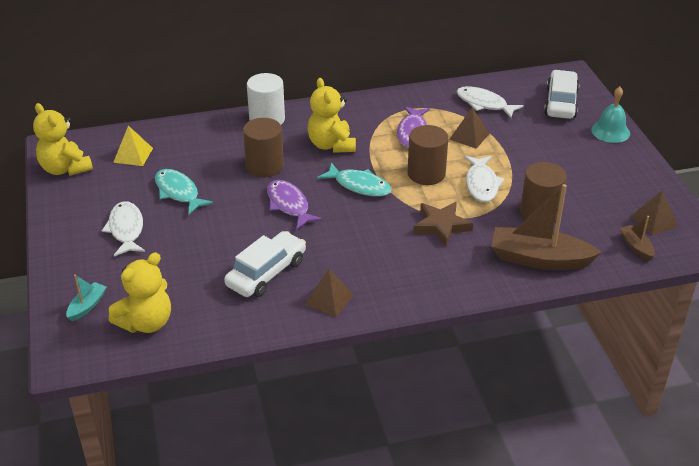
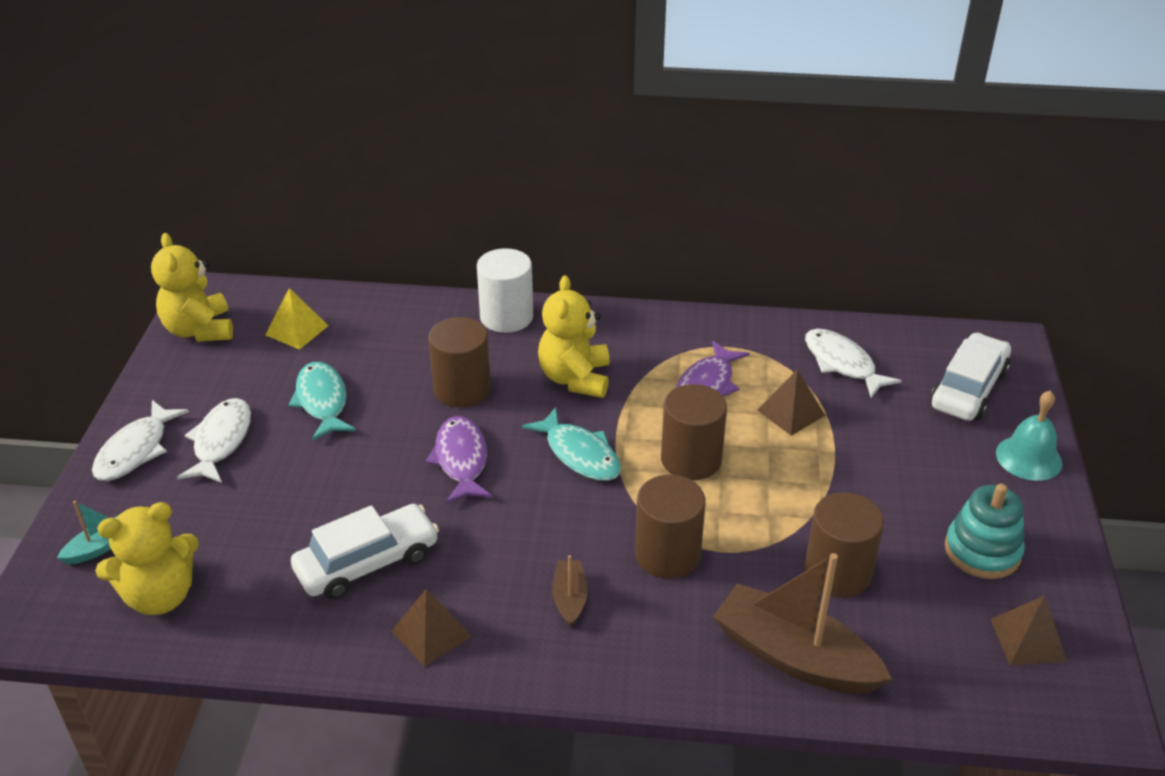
camera: 20 degrees right, 0 degrees up
(441, 226) = (667, 554): brown star -> brown cylinder
(481, 184) = (768, 499): white fish -> white fish (136, 450)
(610, 184) = (982, 551): none -> turquoise stacking toy
(636, 247) = (972, 681): brown boat -> brown boat (570, 598)

